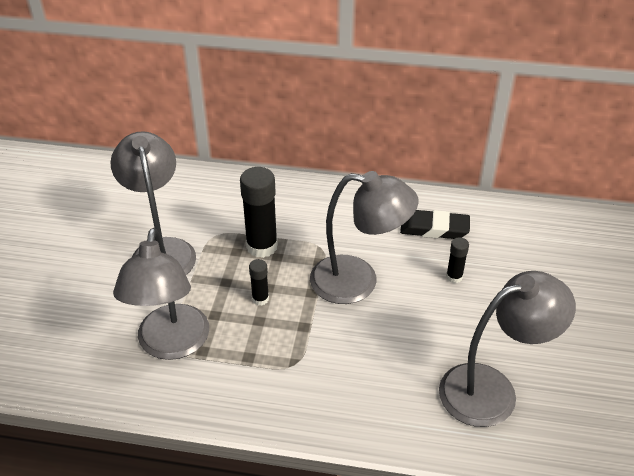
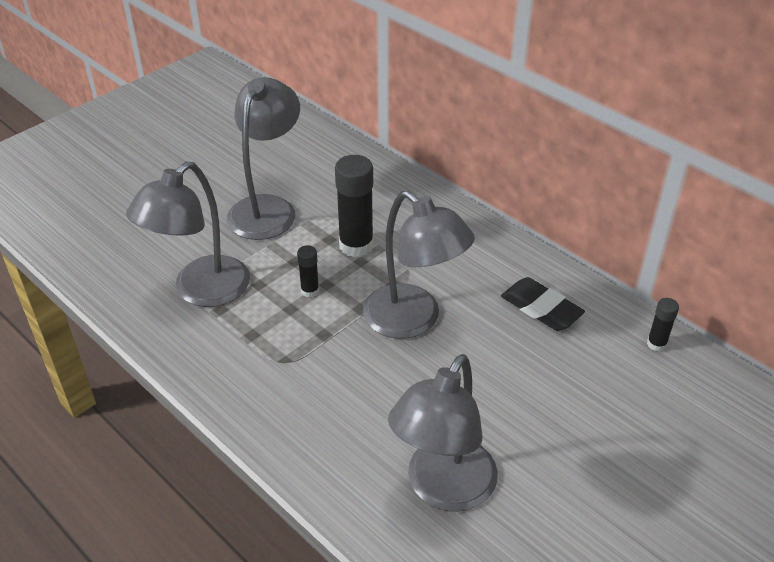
camera: 35 degrees right, 0 degrees up
(454, 277) = (514, 364): black glue stick -> black glue stick (656, 344)
(492, 389) = (443, 489): grey lamp -> grey lamp turned 105 degrees clockwise

